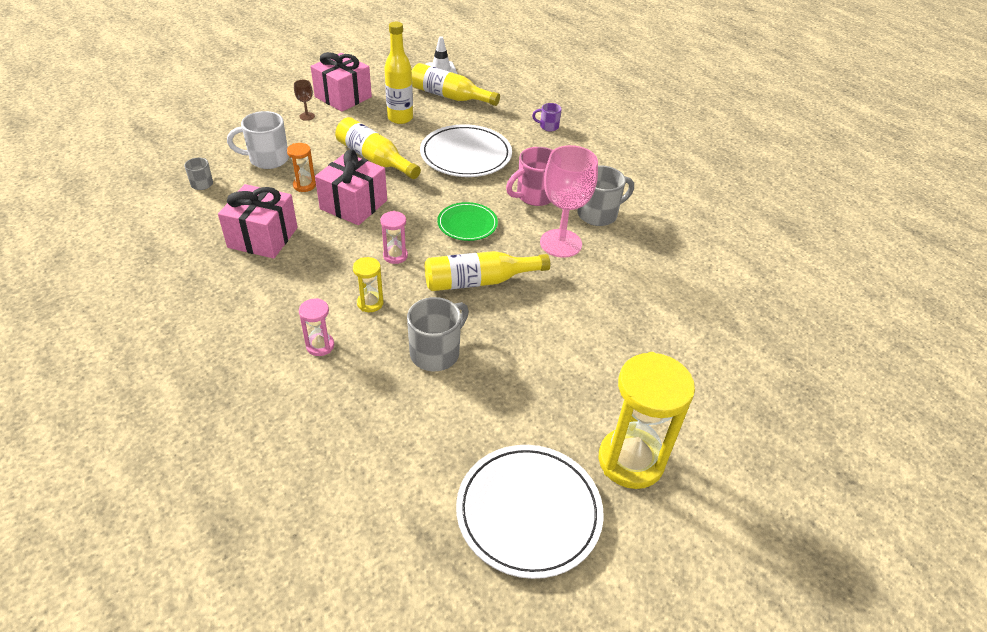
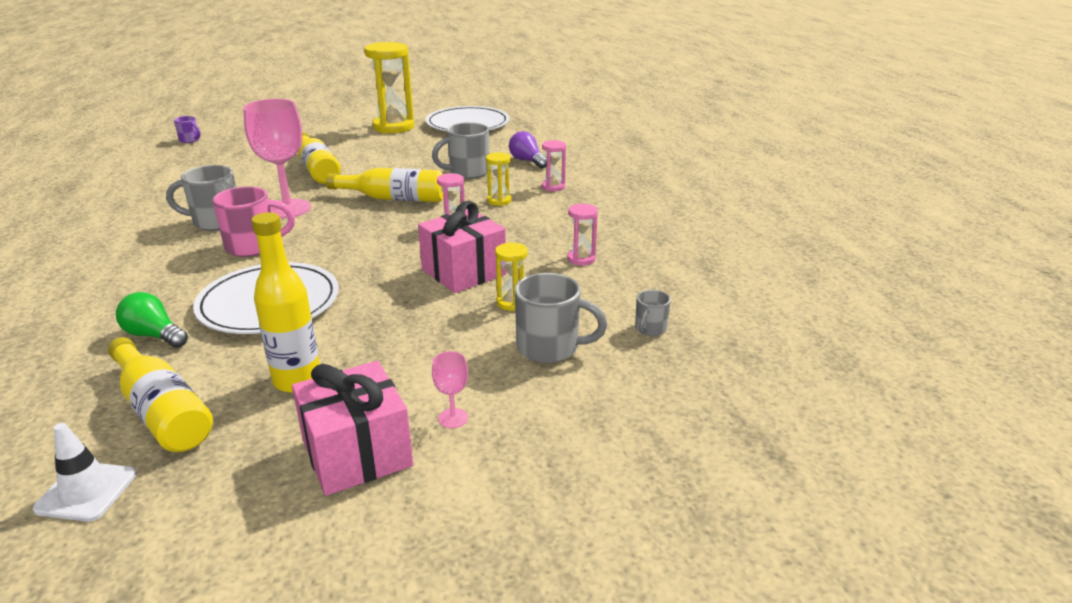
camera: 155 degrees left, 15 degrees down
(263, 237) = (581, 259): pink gift -> pink hourglass
(267, 159) = (550, 348): white mug -> grey mug
(304, 185) = (512, 303): orange hourglass -> yellow hourglass
(307, 116) = (453, 418): brown goblet -> pink goblet
(374, 159) = (396, 320): yellow bottle -> yellow bottle (317, 169)
(375, 403) = (527, 161): none -> purple light bulb
(467, 224) = (357, 235): green plate -> none
(506, 125) = (154, 335): none -> green light bulb
(548, 126) = (99, 322): purple mug -> purple mug (190, 140)

